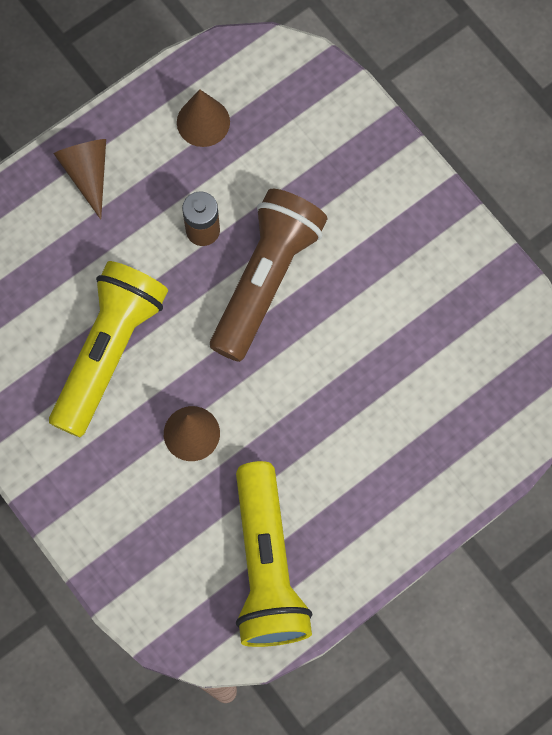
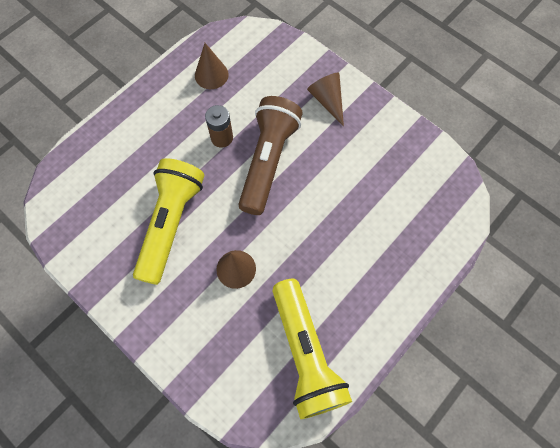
camera: 10 degrees left, 5 degrees down
(87, 173) = (142, 115): brown cone -> brown cone (327, 100)

